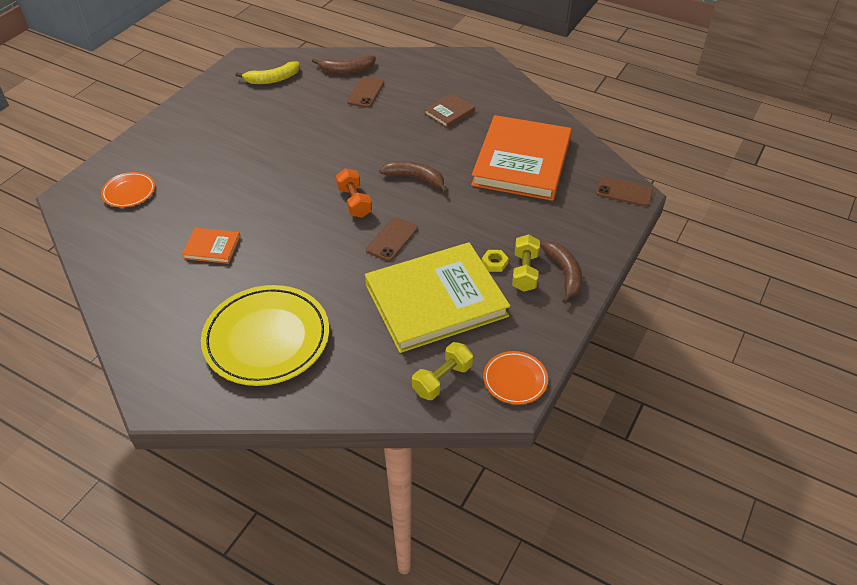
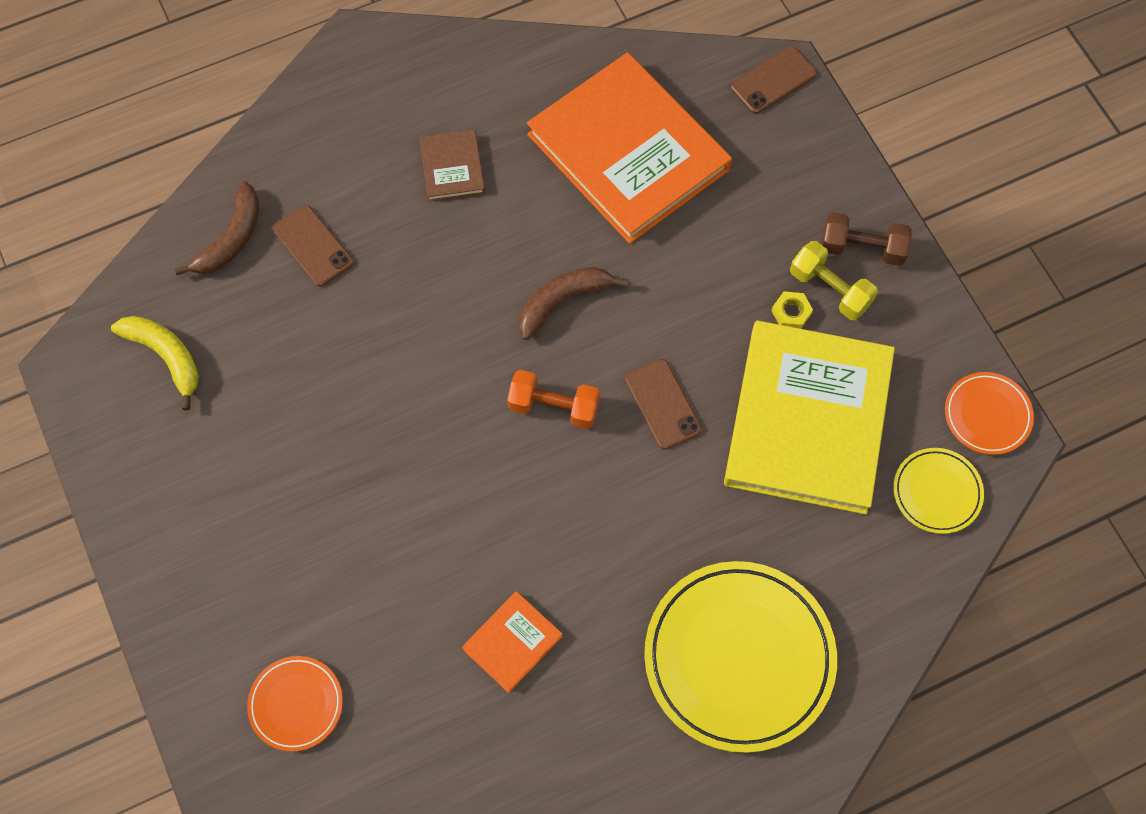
camera: 55 degrees left, 20 degrees up
(272, 79) = (166, 356): yellow banana -> yellow banana turned 60 degrees counterclockwise
(442, 379) = (937, 492): yellow dumbbell -> yellow plate
(564, 273) = (862, 248): brown banana -> brown dumbbell

